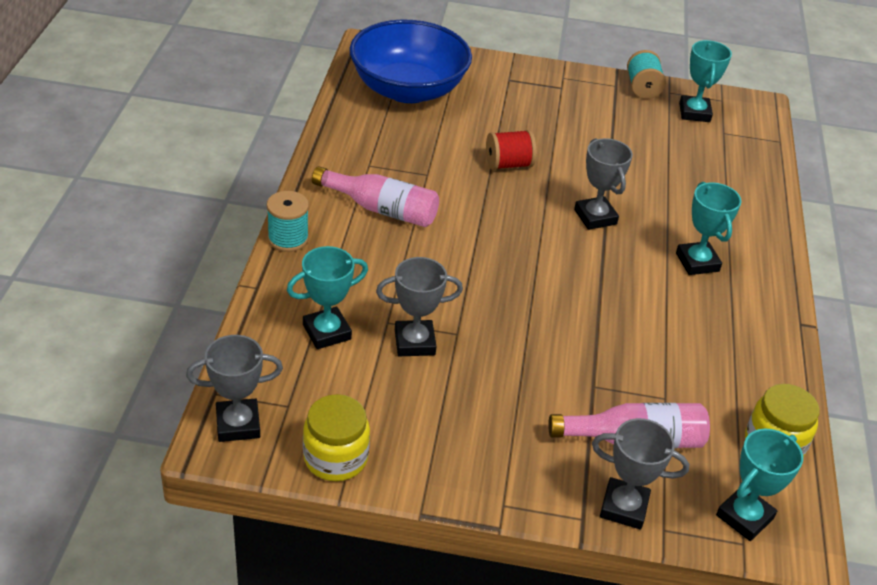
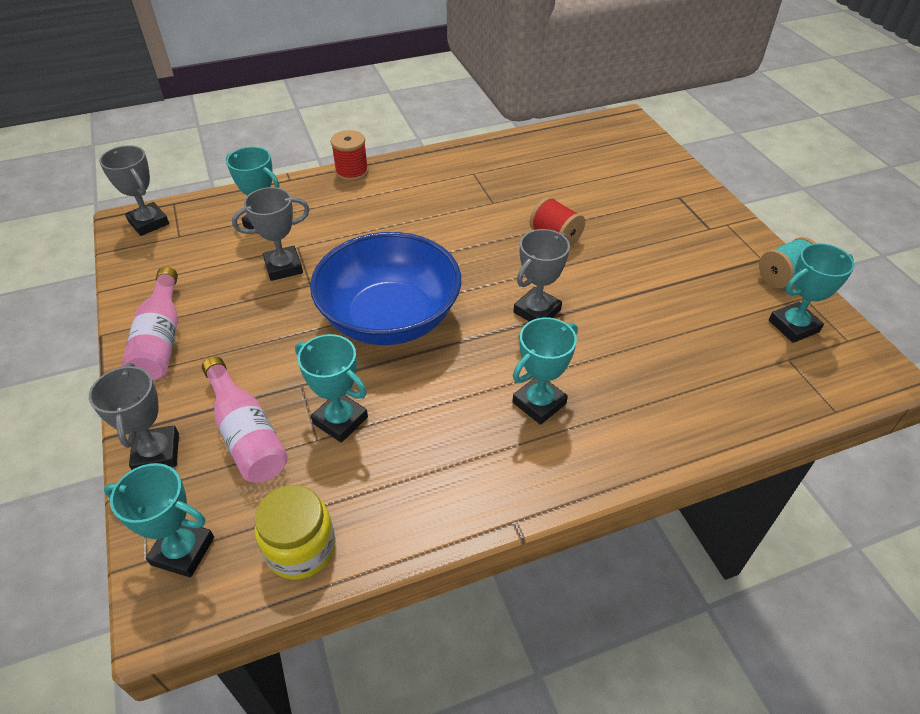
camera: 65 degrees right, 5 degrees up
(288, 239) = (352, 172): turquoise spool -> red spool
(335, 458) = (138, 275): yellow jar -> none
(381, 209) = (426, 197): pink bottle -> pink bottle (161, 339)
(408, 89) = (592, 155): blue bowl -> blue bowl (390, 318)
(414, 342) = (283, 267): grey trophy -> grey trophy turned 75 degrees counterclockwise
(652, 376) = (340, 420): none -> turquoise trophy

